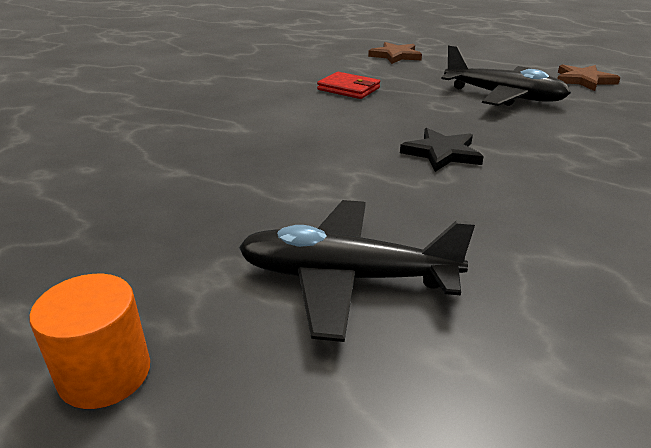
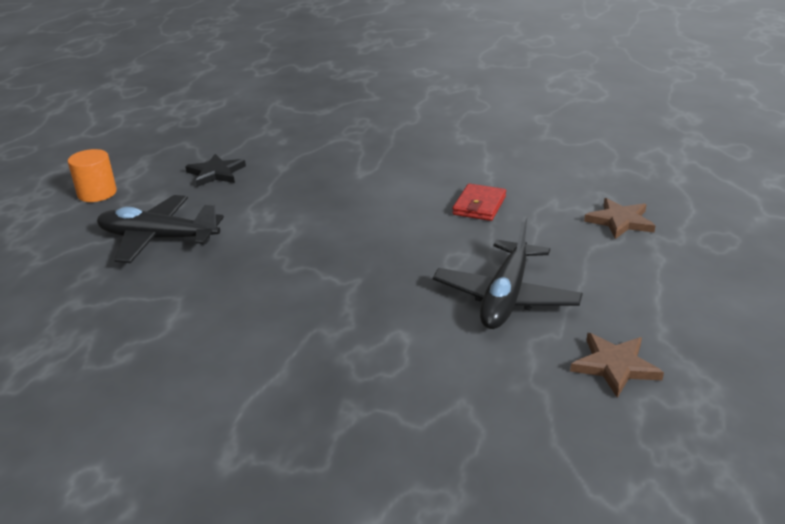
camera: 80 degrees right, 0 degrees up
(346, 278) = (158, 239): black plane -> black plane turned 75 degrees counterclockwise
(442, 153) = (336, 263): black star -> black star (216, 173)

